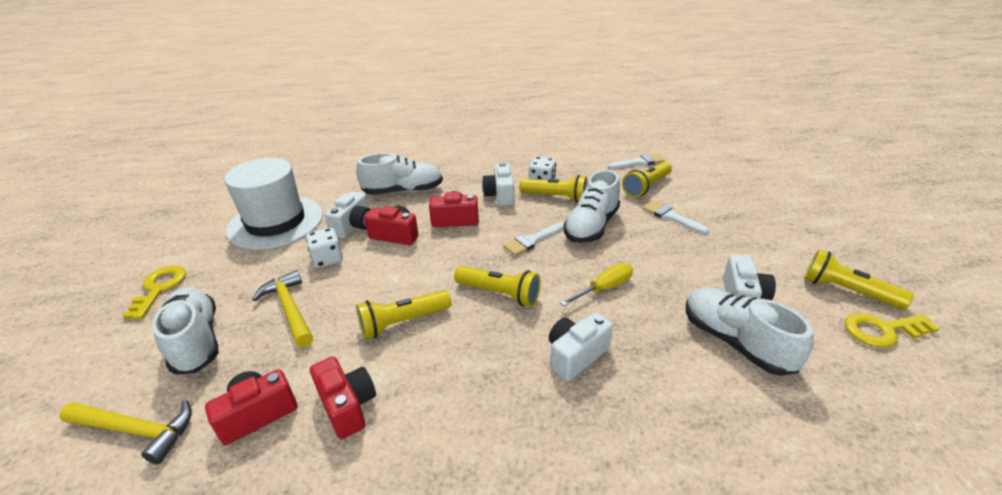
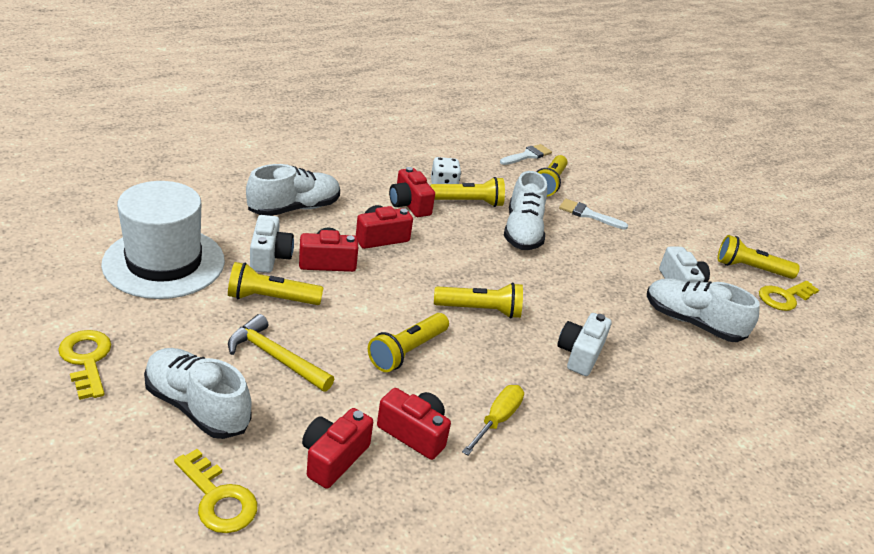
camera: 30 degrees left, 0 degrees up
(136, 430) = (218, 498): yellow hammer -> yellow key
(328, 259) = (271, 298): white dice -> yellow flashlight
(500, 195) = (409, 205): white camera -> red camera
(532, 241) = (475, 253): white brush -> none
(605, 288) = (569, 291): yellow screwdriver -> yellow screwdriver (497, 419)

